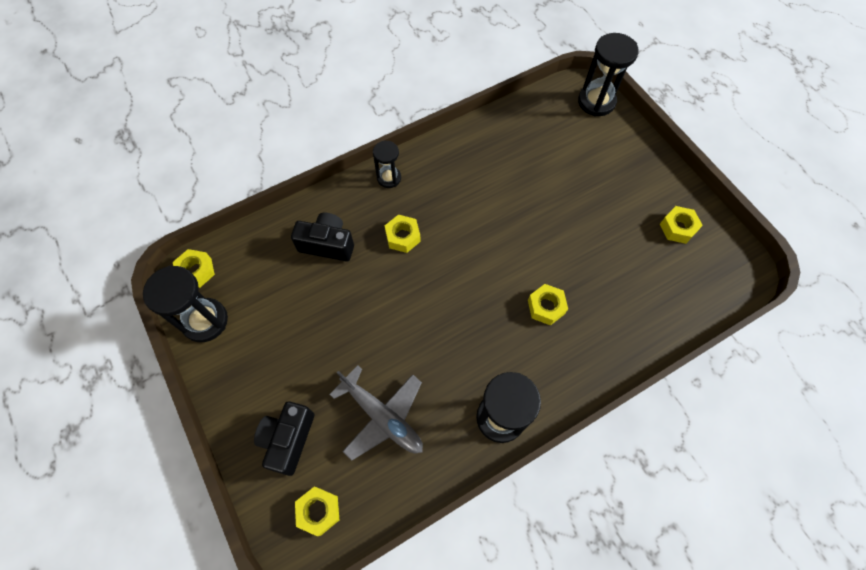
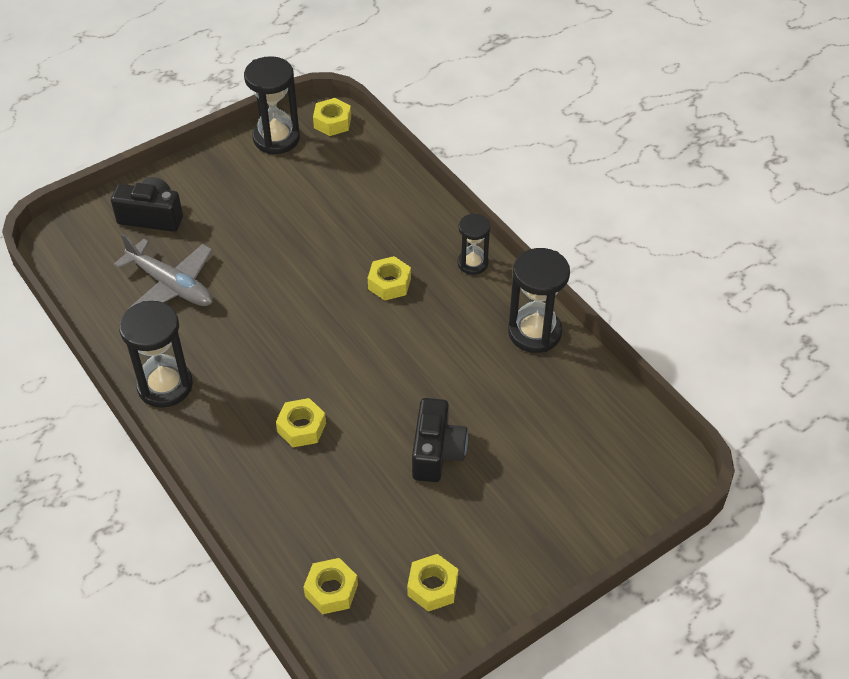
camera: 85 degrees right, 15 degrees down
(319, 511) = (82, 247): yellow nut -> yellow nut (331, 590)
(327, 244) = (373, 218): black camera -> black camera (437, 452)
(382, 416) = (171, 285): grey plane -> grey plane turned 90 degrees counterclockwise
(596, 102) = (650, 491): black hourglass -> black hourglass (534, 332)

